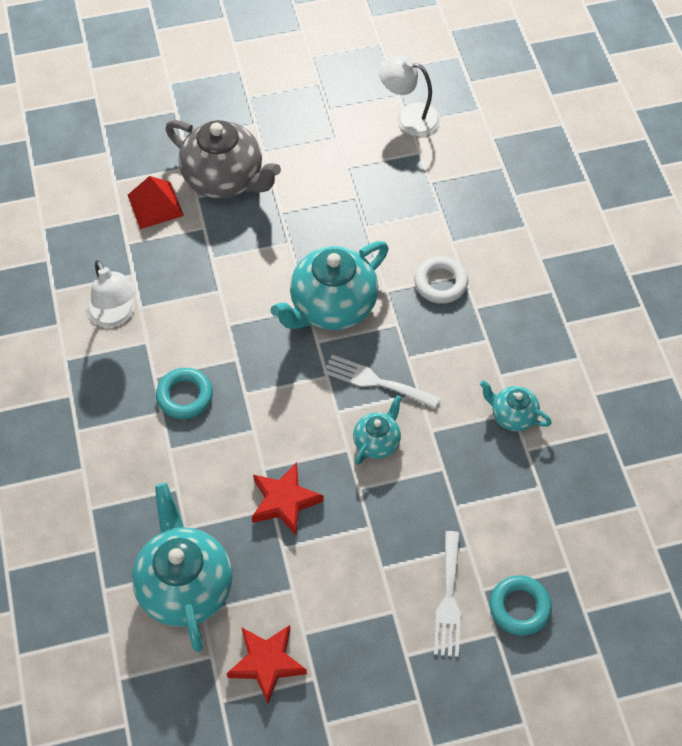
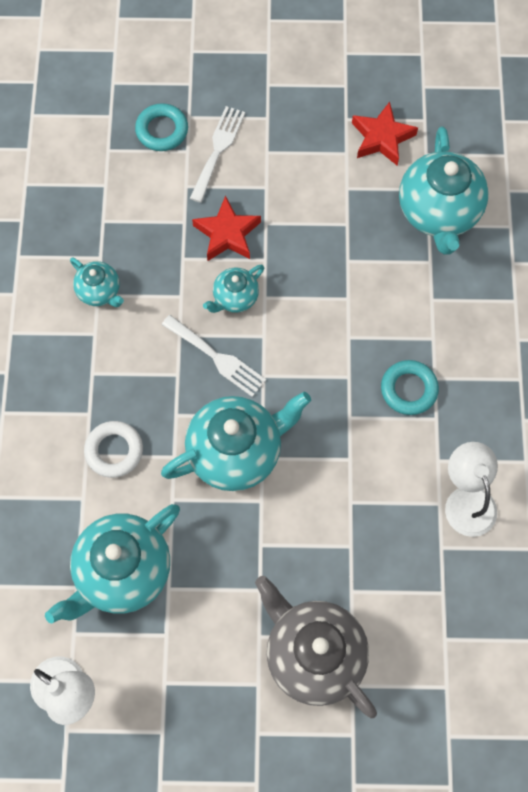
camera: 165 degrees left, 10 degrees up
(155, 205) = (402, 638): red pyramid -> none
(284, 501) = (335, 264): red star -> red star (227, 234)
(398, 199) = (122, 572): none -> turquoise teapot

